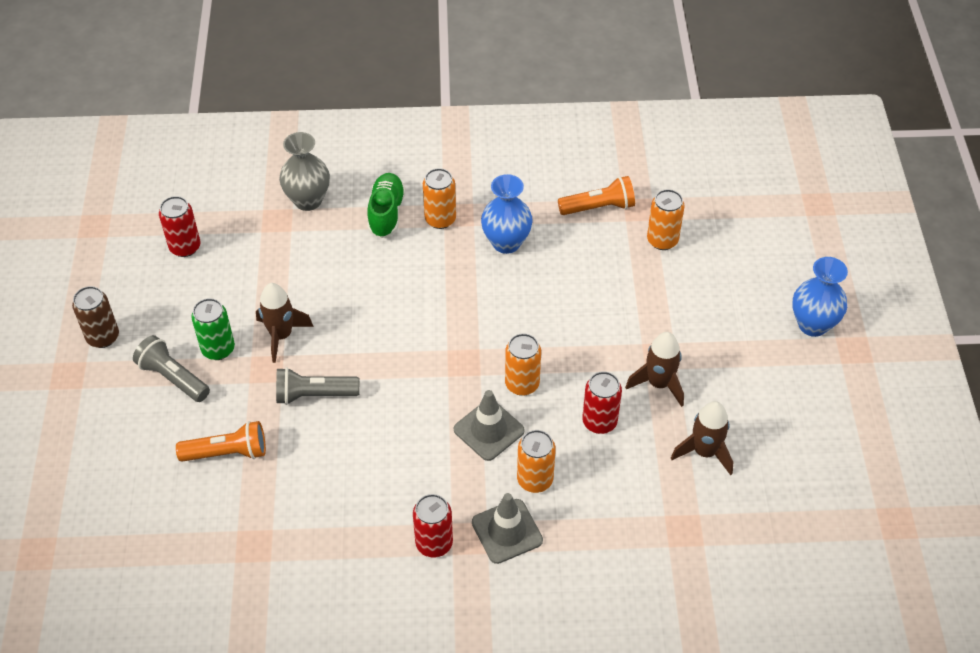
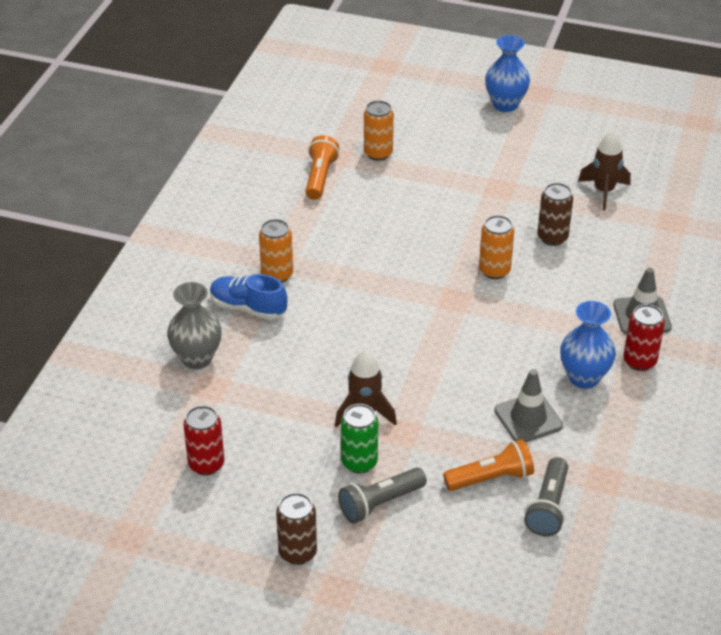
camera: 70 degrees left, 10 degrees down
(227, 453) = (491, 478): orange flashlight -> orange flashlight turned 60 degrees clockwise
(314, 395) = (448, 404): grey flashlight -> grey flashlight (548, 507)
(386, 213) = (248, 308): green shoe -> blue shoe
(489, 430) = (535, 302): grey traffic cone -> grey traffic cone (528, 418)
(506, 243) = (330, 241): blue vase -> blue vase (584, 378)
(535, 480) = (596, 288): orange can -> none
(599, 422) = (552, 237): red can -> brown can
(658, 384) = (528, 196): brown rocket -> none

